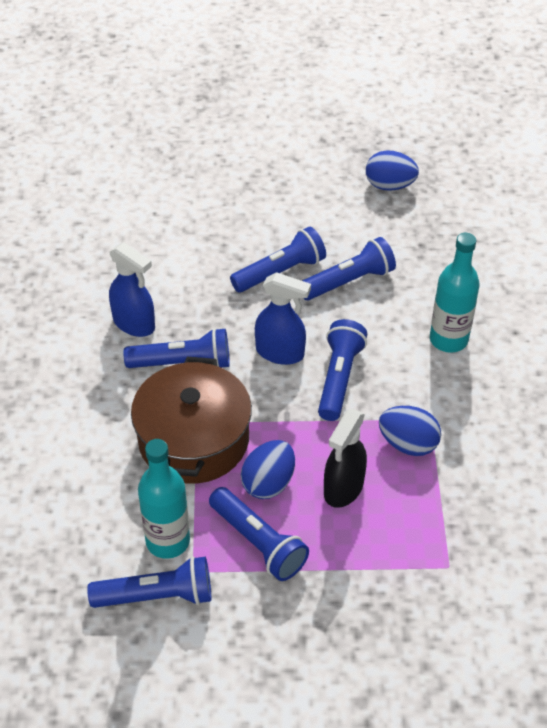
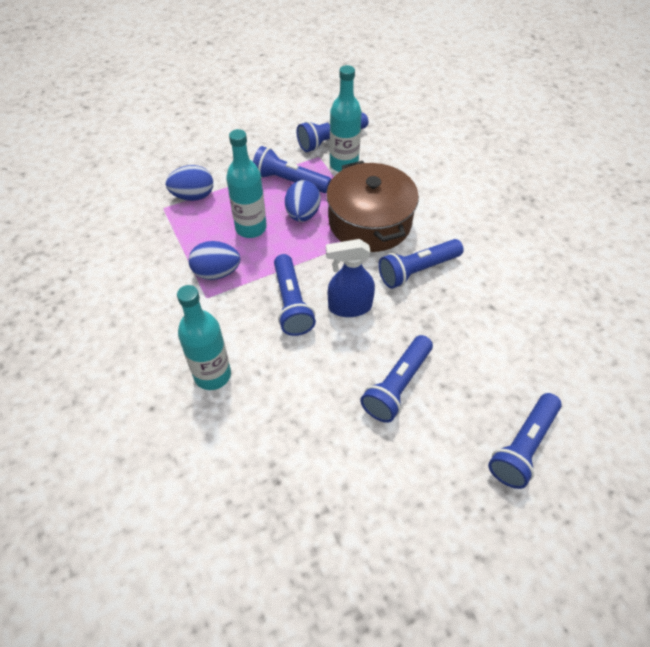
camera: 155 degrees right, 5 degrees up
(134, 324) = (478, 287): blue spray bottle -> none
(343, 488) = (251, 228): black spray bottle -> turquoise bottle
(348, 281) = (329, 401): blue flashlight -> blue flashlight (523, 446)
(389, 186) = (348, 563): blue egg -> blue egg (193, 196)

